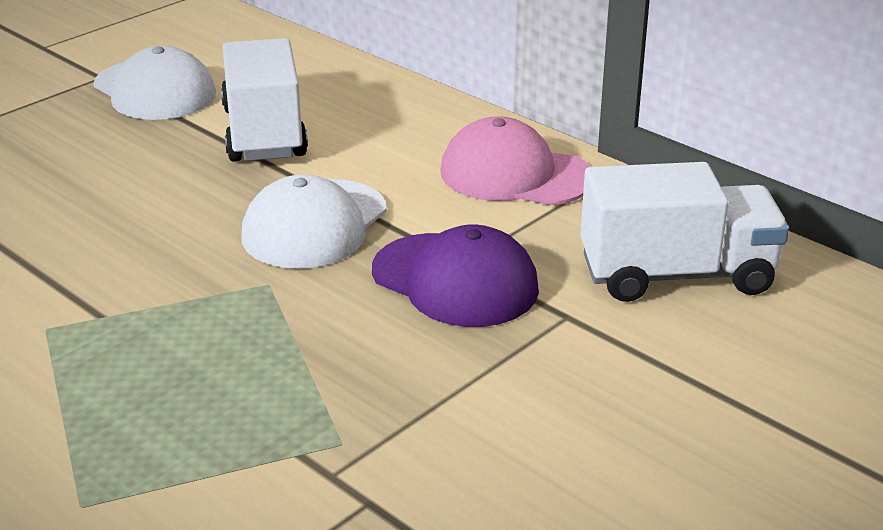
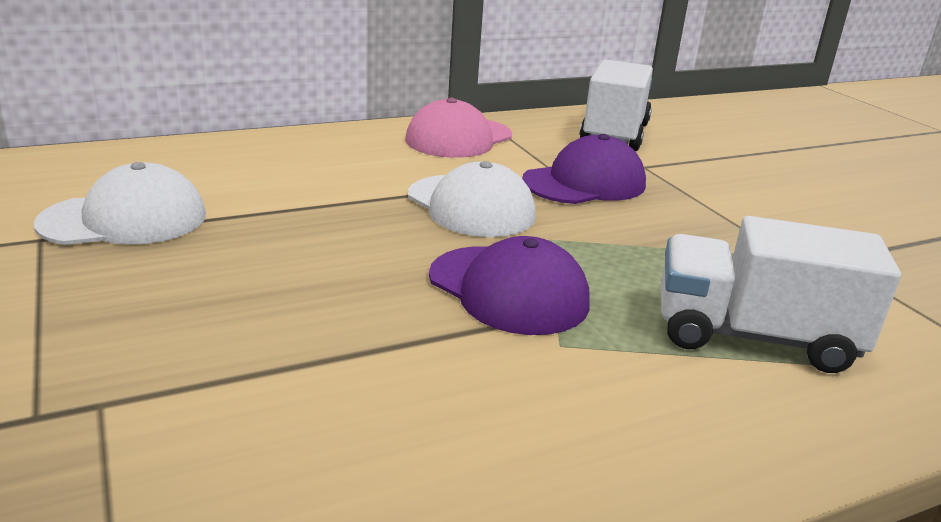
camera: 70 degrees left, 5 degrees down
(134, 282) = (508, 290): none -> purple cap
(264, 133) = (290, 193): white truck -> white truck (753, 337)

